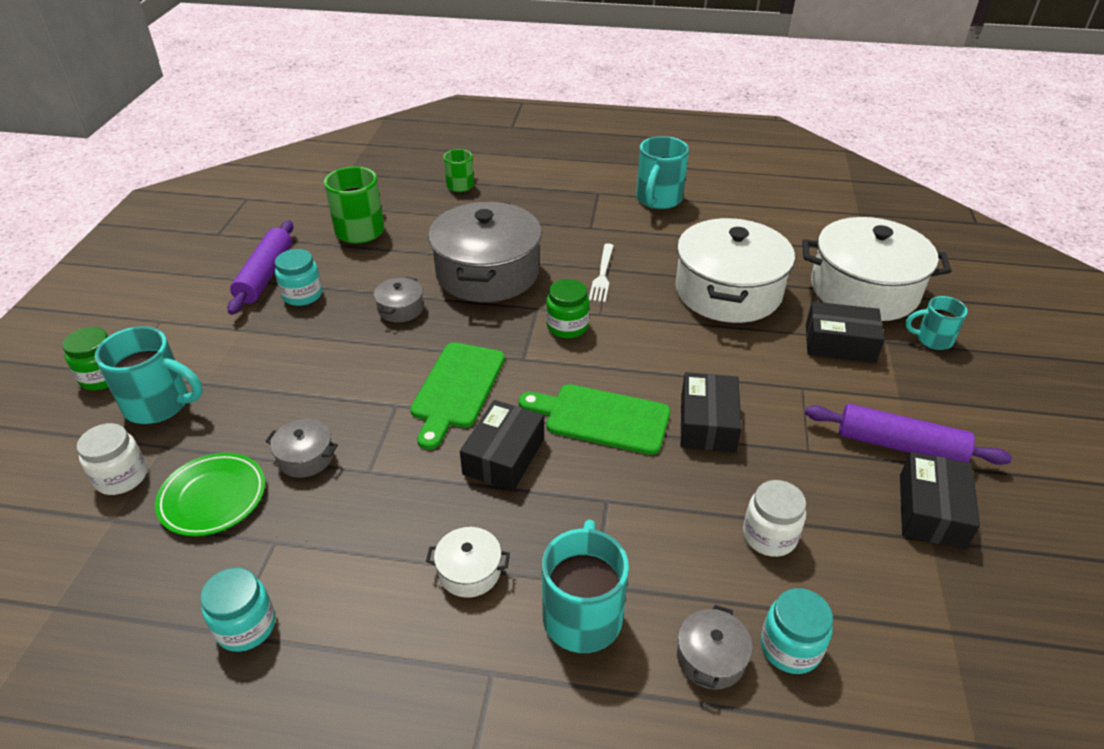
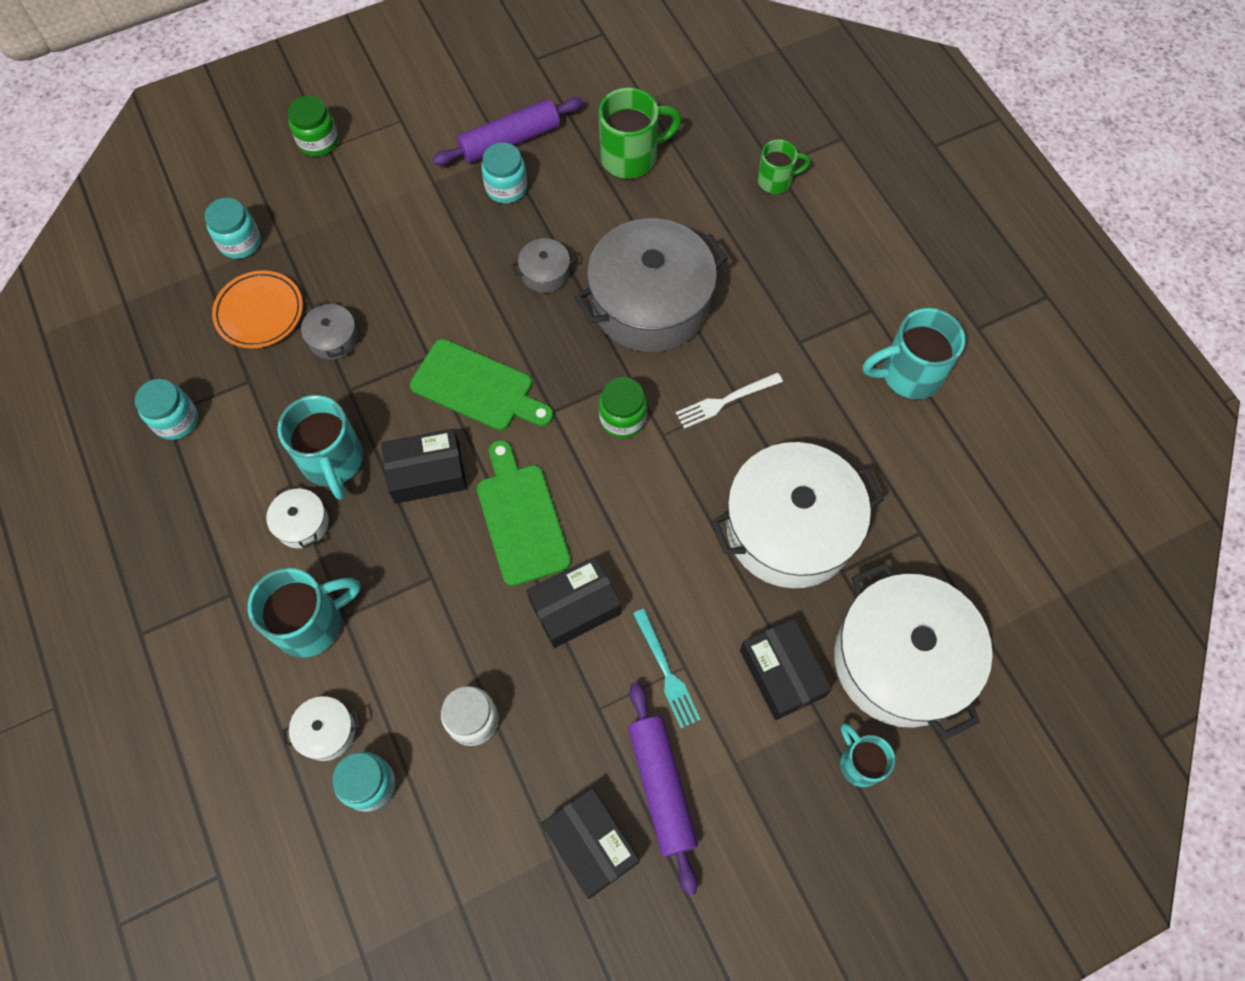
camera: 55 degrees right, 25 degrees up
(122, 477) = (240, 242): white jar -> turquoise jar
(160, 404) = (318, 202): turquoise mug -> turquoise mug (333, 461)
(213, 498) = (259, 312): green plate -> orange plate
(457, 389) = (477, 387): green cutting board -> green cutting board turned 135 degrees counterclockwise
(710, 658) = (327, 731): grey pot -> white pot
(800, 399) = (666, 672): none -> turquoise fork
(931, 511) = (591, 844): black box -> black box turned 75 degrees clockwise

